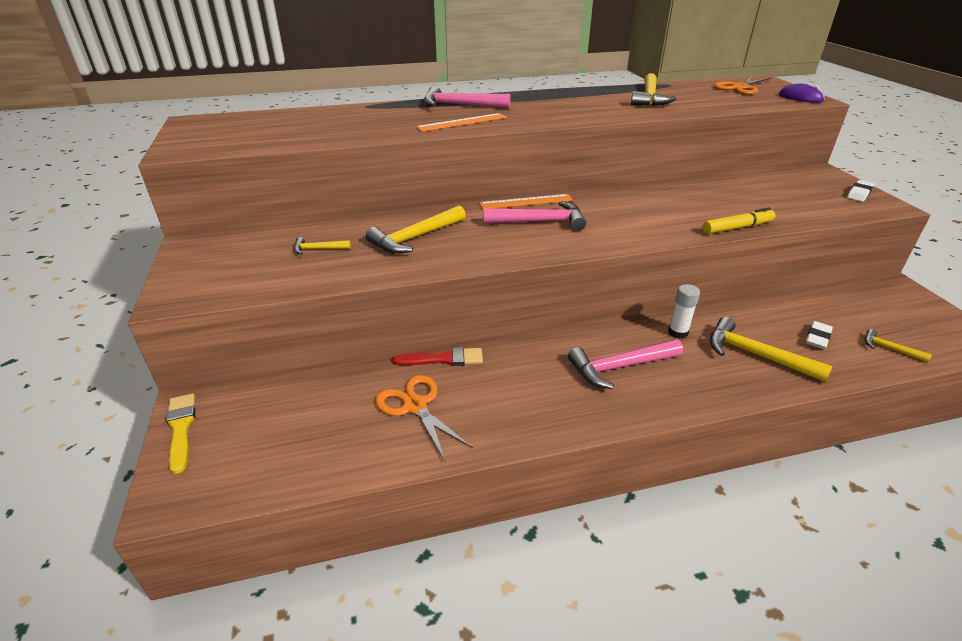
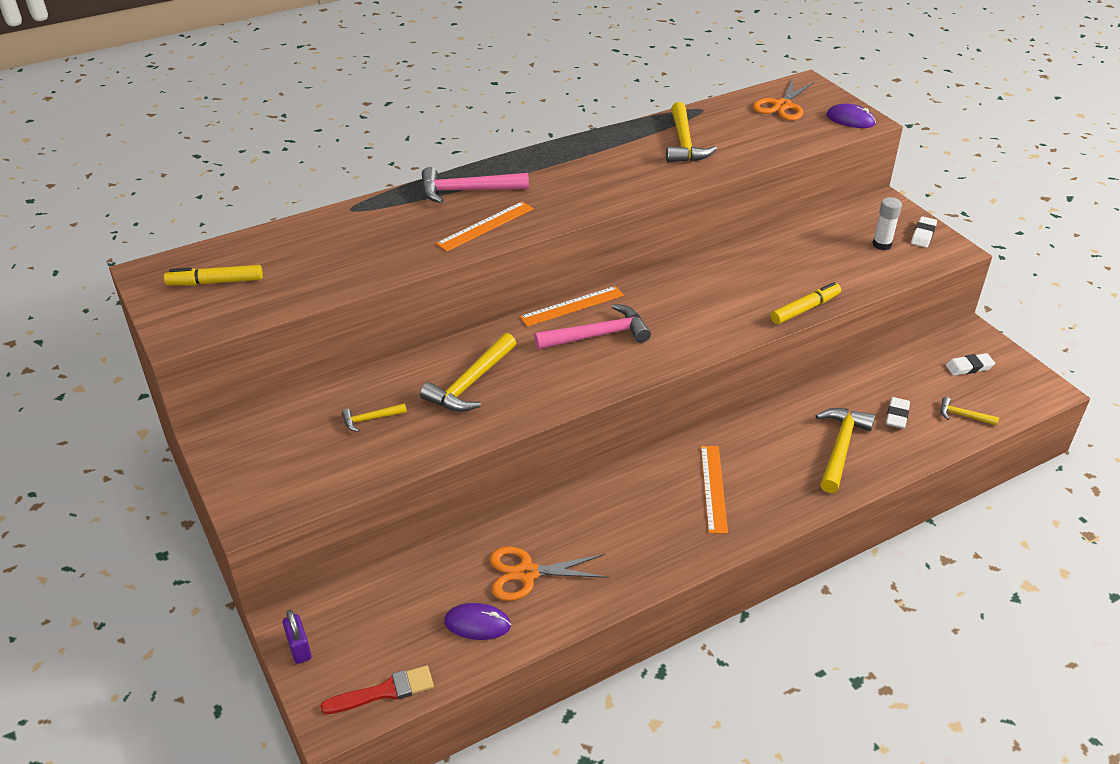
camera: 15 degrees left, 5 degrees up
(181, 428) = (299, 648): yellow brush -> purple padlock
(232, 129) = (215, 282): none -> yellow marker
(348, 441) = (477, 623): none -> purple mouse
(415, 406) = (527, 573): orange scissors -> orange scissors turned 45 degrees counterclockwise
(443, 359) = (533, 515): red brush -> red brush (384, 691)
(619, 367) = (713, 488): pink hammer -> orange ruler
(677, 332) = (762, 435): white glue stick -> white glue stick (882, 244)
(755, 355) = (840, 447): yellow hammer -> yellow hammer turned 90 degrees clockwise
(895, 311) = (969, 367): none -> white eraser

